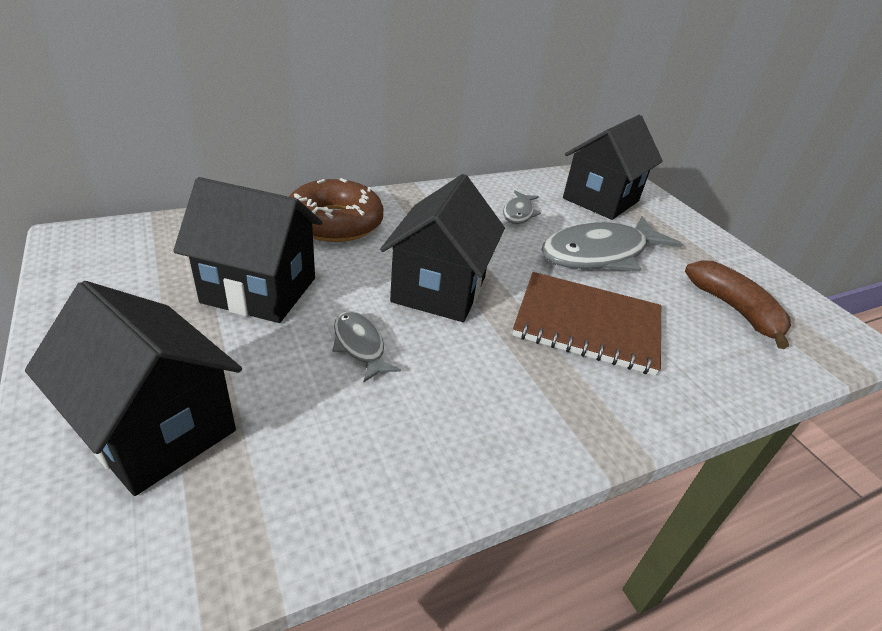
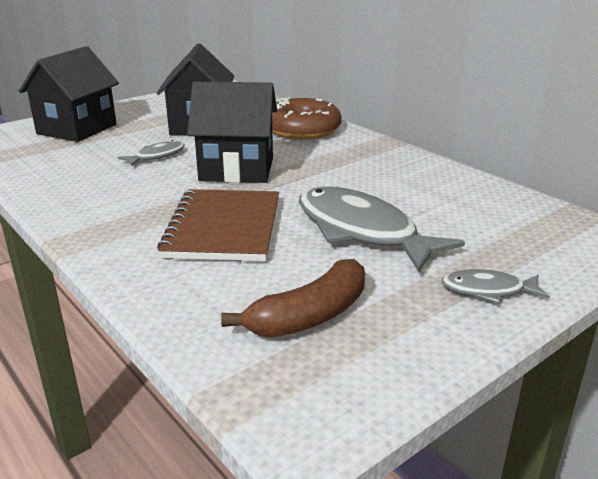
camera: 80 degrees right, 10 degrees down
(519, 213) = (404, 188): grey fish -> grey fish (487, 290)
(600, 200) = (504, 229): black house -> none

